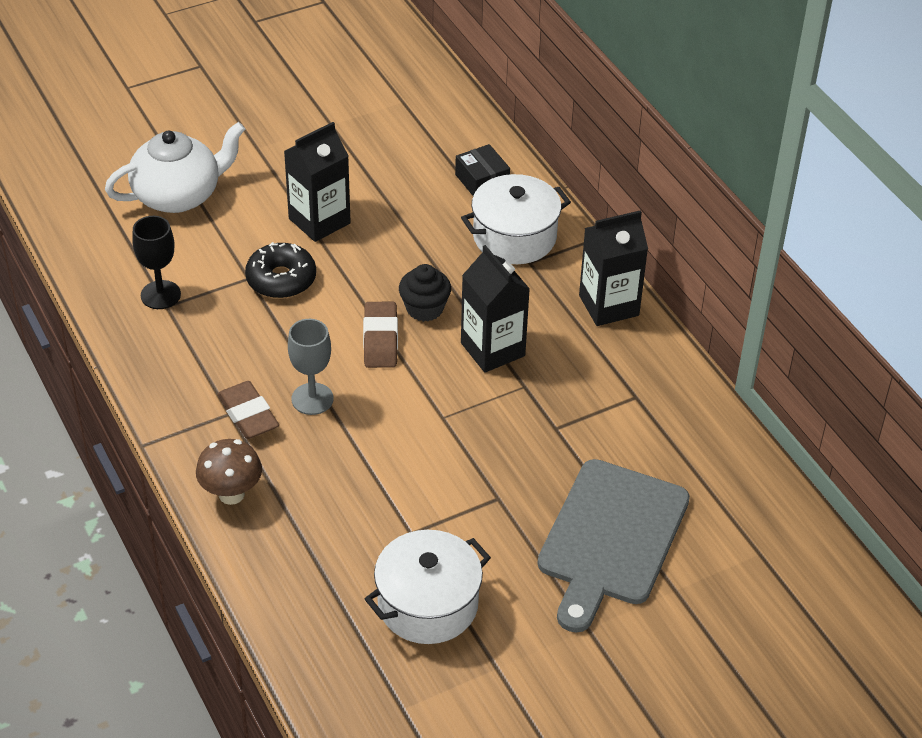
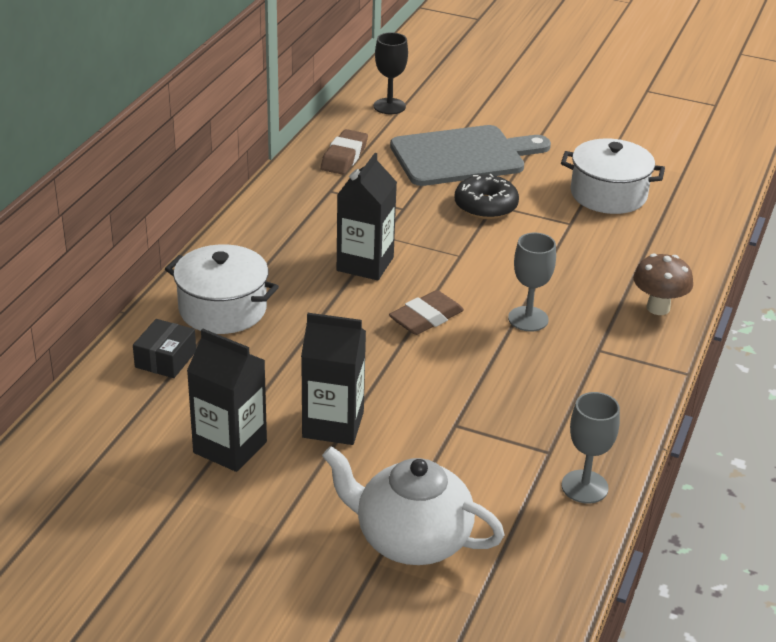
camera: 130 degrees left, 10 degrees down
(117, 300) = (584, 487): none -> grey goblet
(160, 295) = (543, 464): black goblet -> black goblet (389, 106)
(248, 415) = (586, 340): brown eraser -> brown eraser (344, 157)
(281, 279) = (432, 405): black donut -> black donut (485, 206)
(424, 308) = (364, 314): black cupcake -> none
(608, 305) = (250, 234): black carton -> black carton (230, 447)

